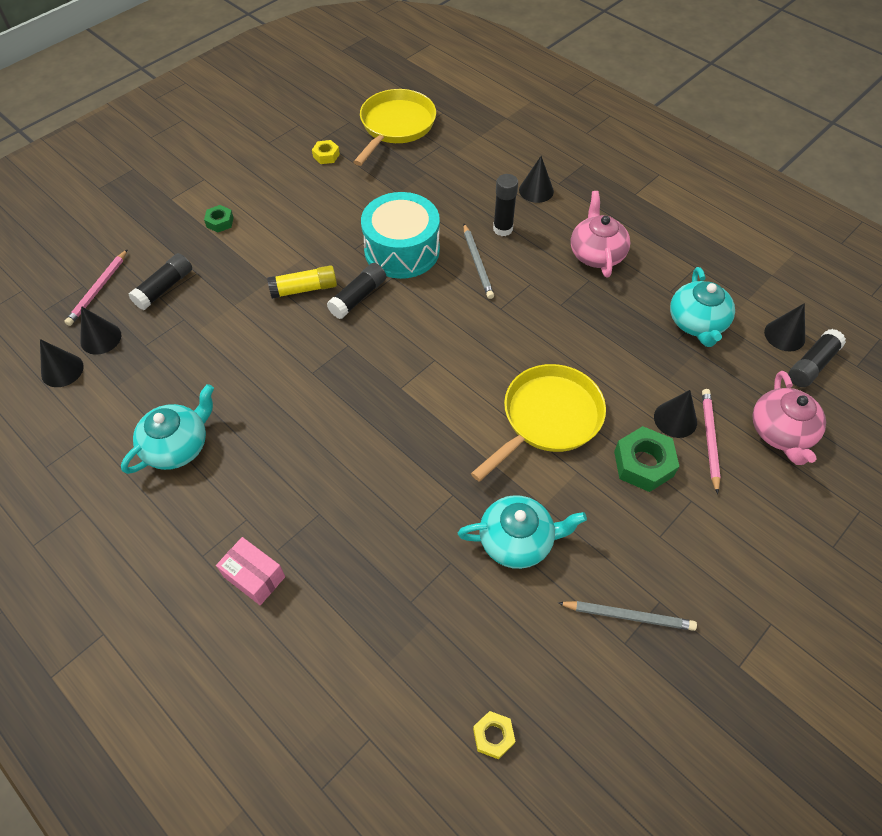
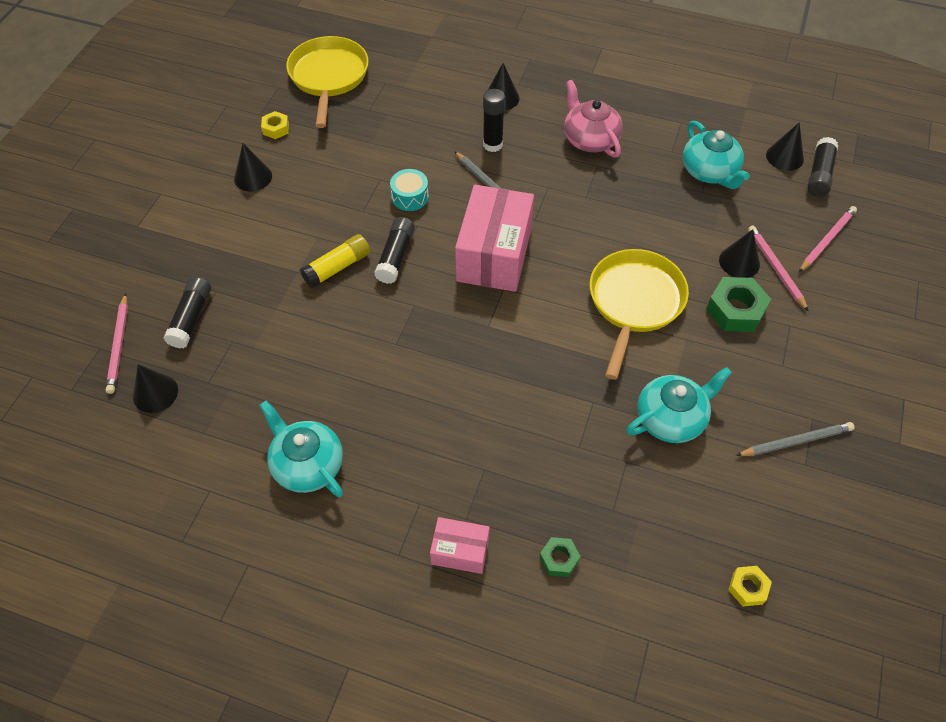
camera: 25 degrees left, 0 degrees up
(62, 370) = (134, 440): black cone -> black cone (253, 177)
(178, 446) = (307, 464): turquoise teapot -> turquoise teapot turned 60 degrees counterclockwise
(220, 222) = (207, 232): green nut -> green nut (559, 559)
(402, 250) = (410, 197): turquoise drum -> turquoise drum, size x0.47
(444, 327) = (494, 255): none -> pink box
(781, 432) = (827, 240): pink teapot -> pink pencil

